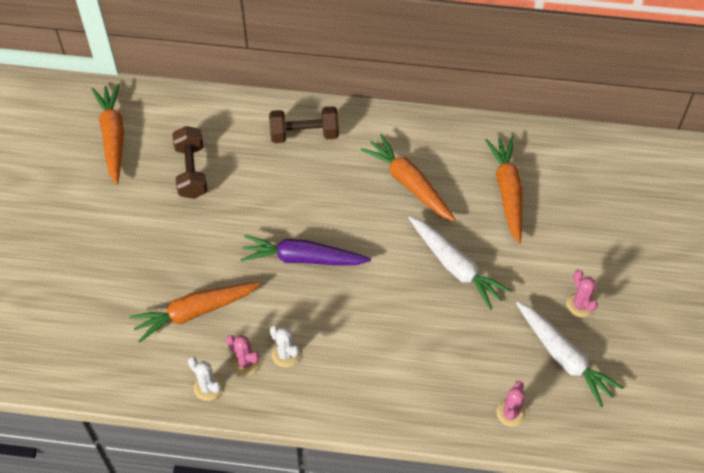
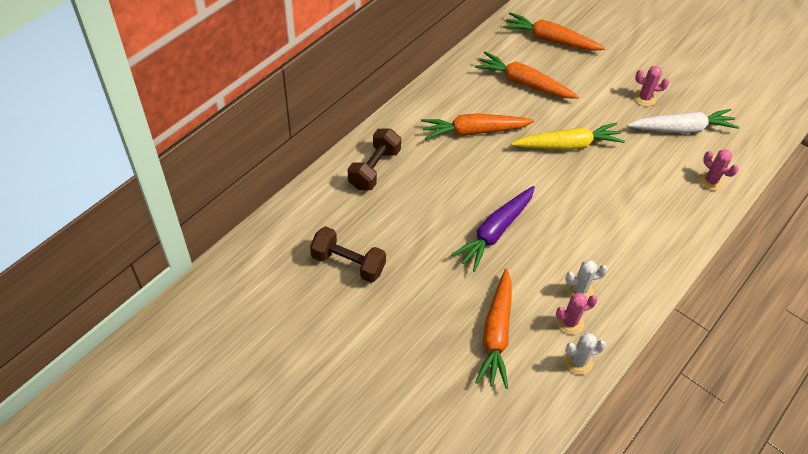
camera: 60 degrees left, 5 degrees down
(113, 136) = (260, 303): orange carrot -> orange carrot (550, 40)
(456, 266) = (568, 145): white carrot -> yellow carrot

